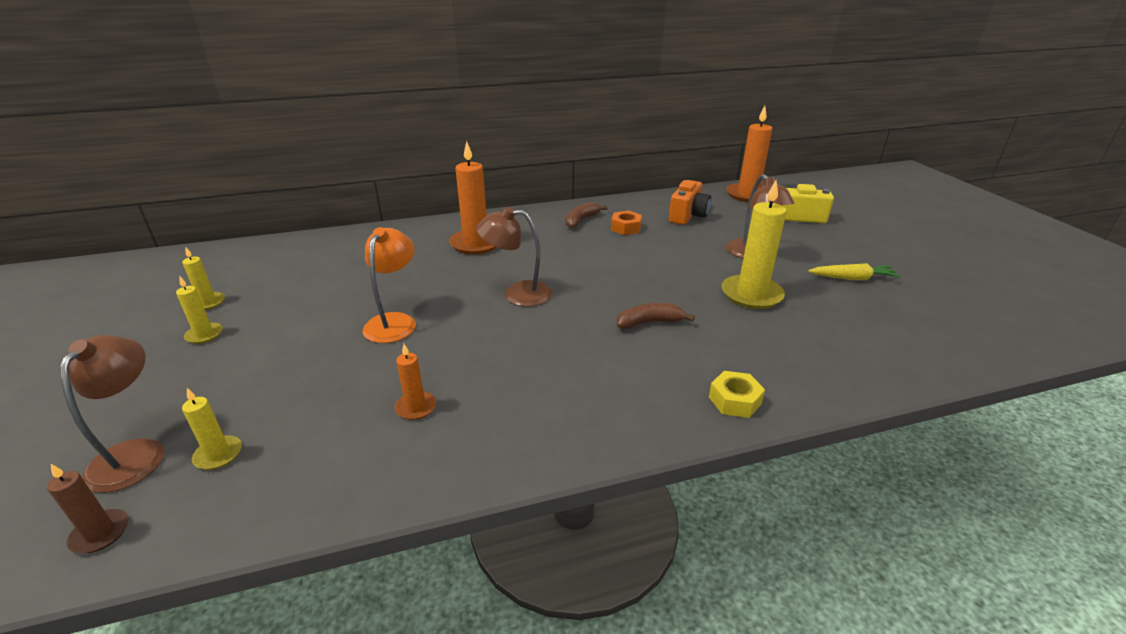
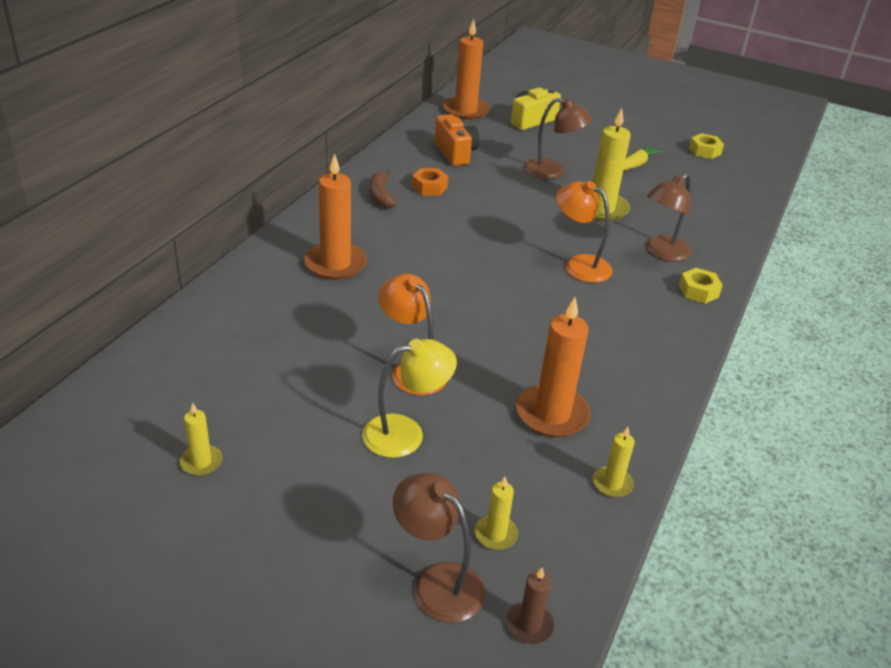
camera: 50 degrees left, 5 degrees up
(204, 335) = (273, 485): yellow candle -> yellow candle (612, 484)
(313, 354) = (405, 433): none -> yellow lamp
(416, 407) = (552, 414): orange candle -> orange candle, size x1.96
(517, 294) = (457, 292): brown lamp -> brown lamp (662, 253)
(649, 322) = (579, 265): brown banana -> orange lamp
(969, 297) = (704, 151): none -> yellow nut

